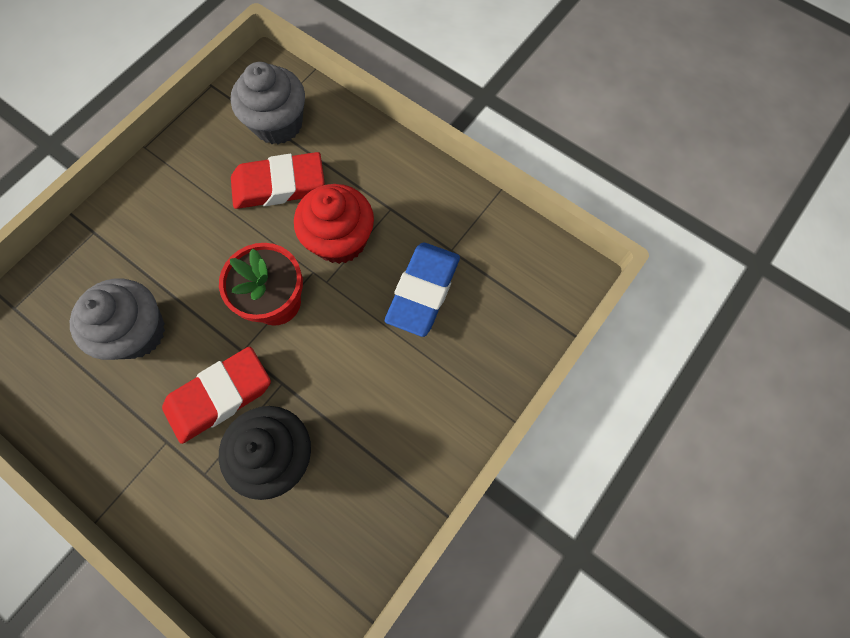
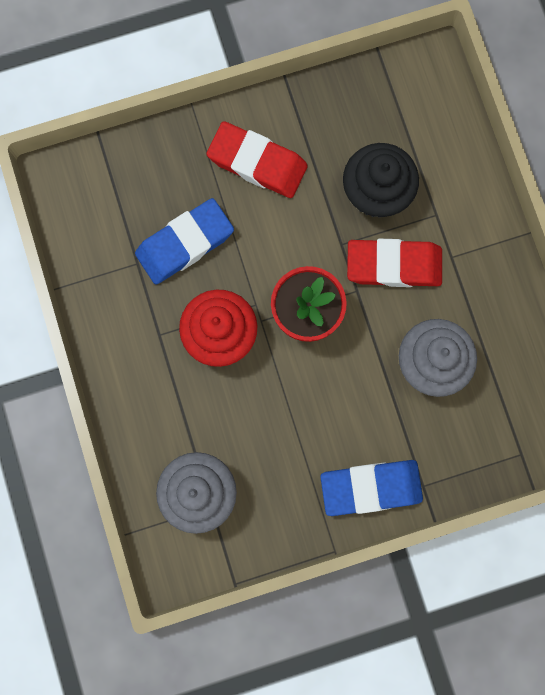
camera: 145 degrees left, 10 degrees up
(139, 205) = (370, 487): none -> blue eraser
(279, 185) = (238, 423): red eraser -> red eraser (257, 163)

